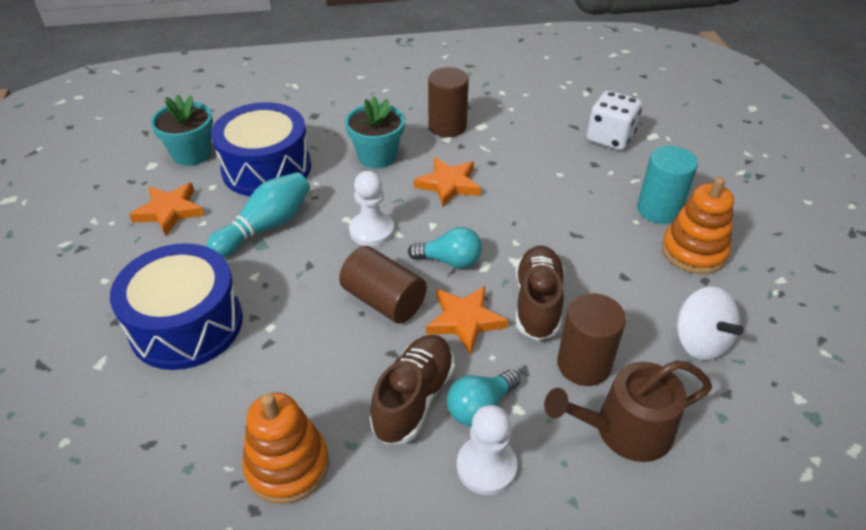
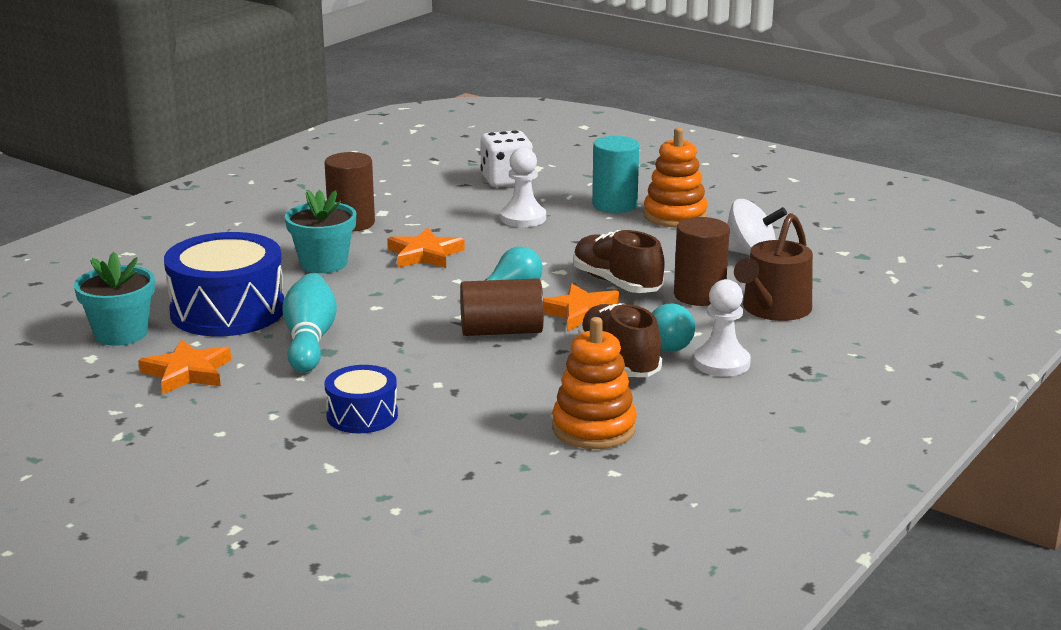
camera: 45 degrees left, 20 degrees down
(186, 325) = (362, 415): blue drum -> blue drum, size x0.55
(371, 230) = (412, 303): white pawn -> white pawn (523, 218)

